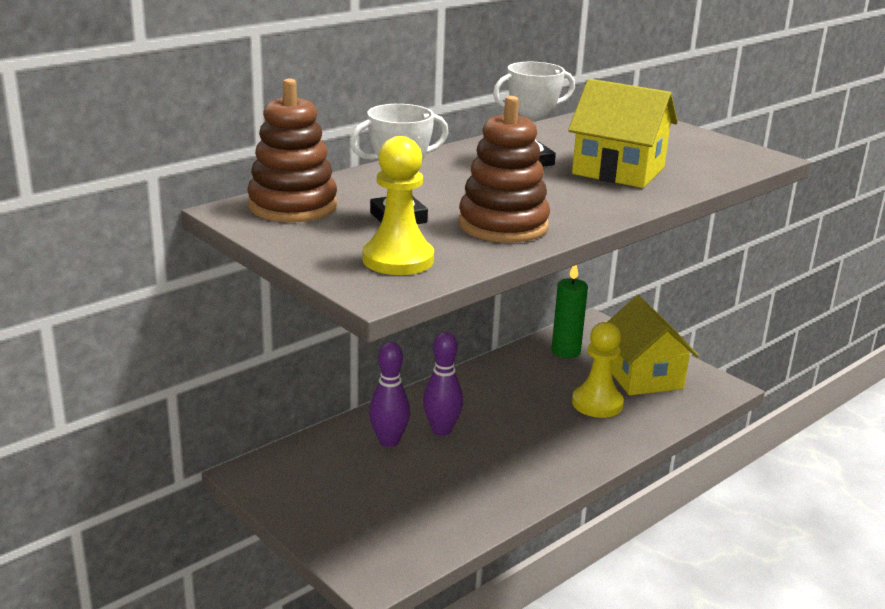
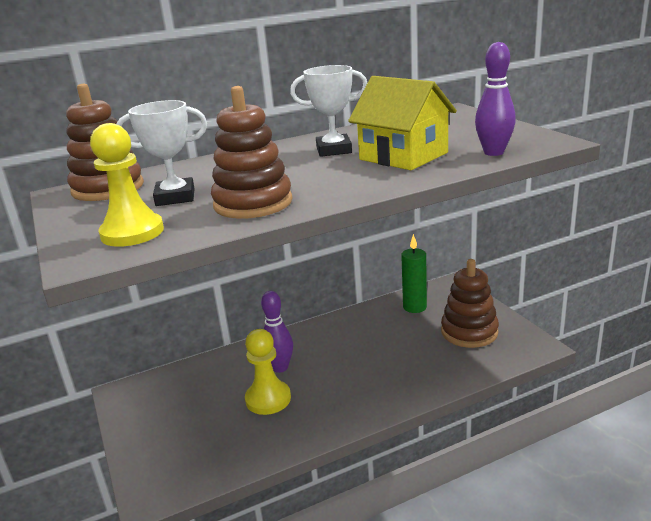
camera: 20 degrees right, 0 degrees up
(389, 441) = (235, 374): purple bowling pin -> purple bowling pin (493, 152)
(597, 403) = (417, 354): yellow pawn -> yellow pawn (268, 399)
(643, 376) = (469, 332): yellow house -> brown stacking toy

